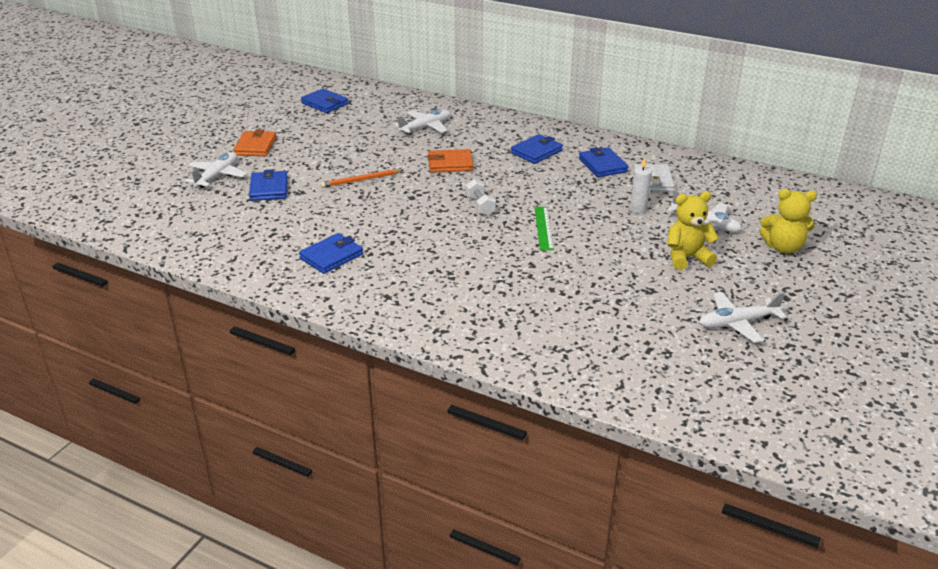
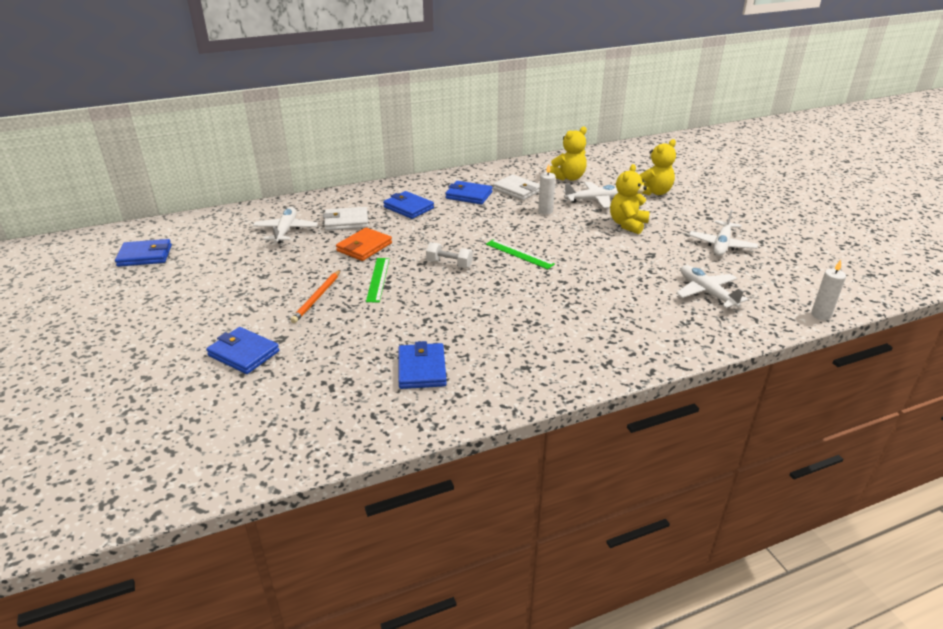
camera: 50 degrees left, 0 degrees up
(217, 176) = (159, 375): white plane -> white plane (706, 293)
(255, 146) = (147, 327): orange wallet -> none
(416, 189) = (378, 279): none -> green ruler
(474, 140) = (346, 222): none -> white wallet
(536, 152) = (408, 208): blue wallet -> blue wallet turned 45 degrees counterclockwise
(688, 425) = (820, 315): none -> white candle
(725, 194) = (568, 177): none -> yellow teddy bear

